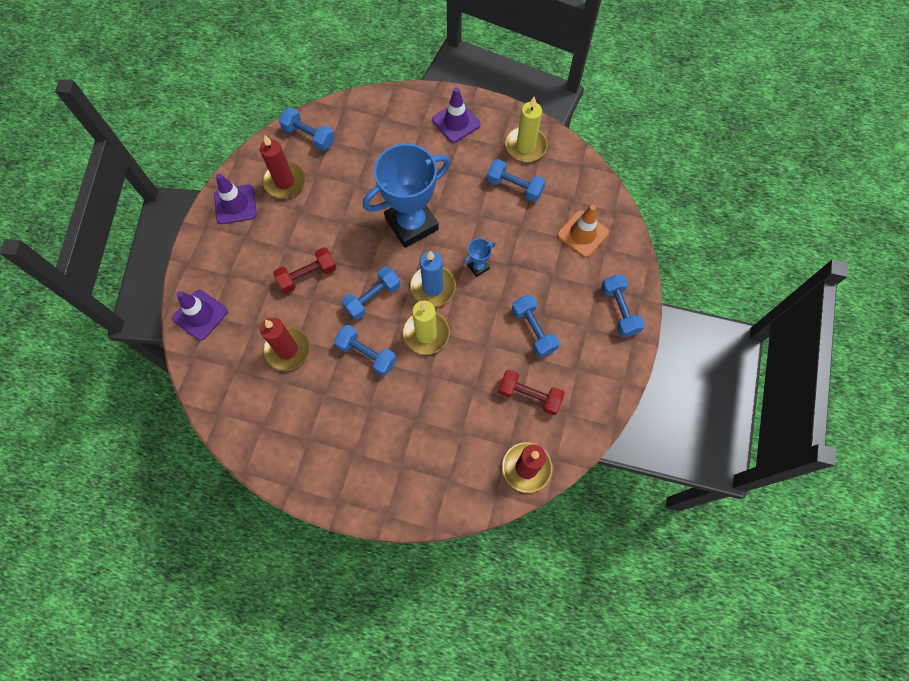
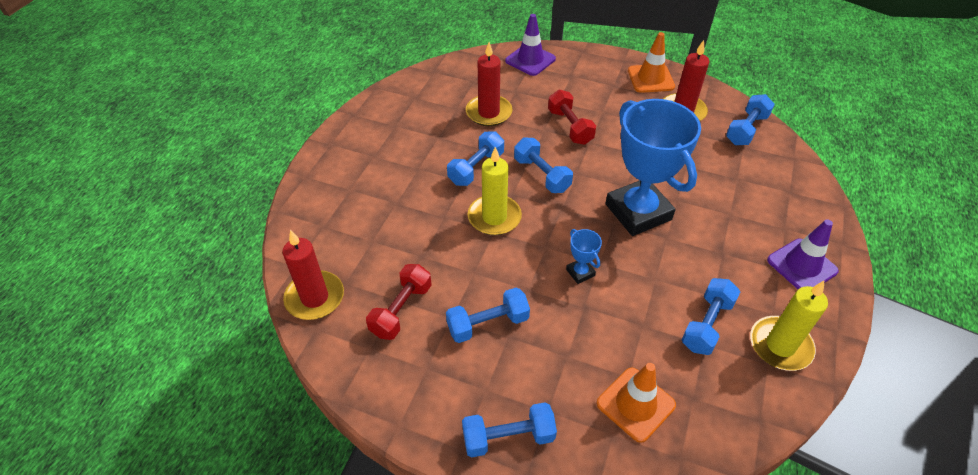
camera: 95 degrees right, 20 degrees down
(235, 204) = (650, 79): purple traffic cone -> orange traffic cone
(433, 287) = (553, 226): blue candle -> none

